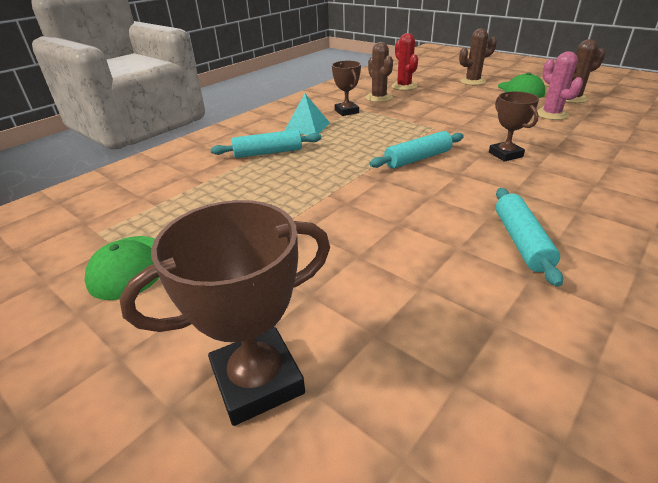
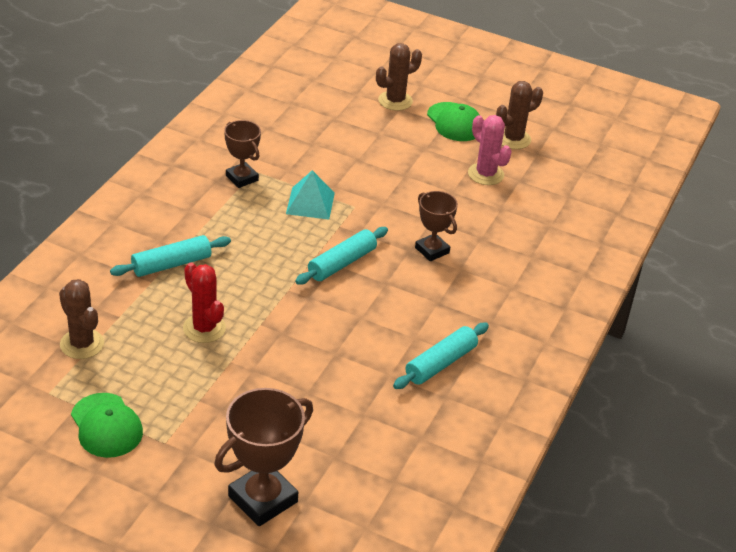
camera: 20 degrees left, 5 degrees up
(307, 127) = (201, 213): turquoise pyramid -> turquoise pyramid (310, 203)
(379, 98) = (276, 145): brown cactus -> brown cactus (82, 344)
(404, 86) = (305, 115): red cactus -> red cactus (204, 328)
(521, 241) = (440, 363): turquoise rolling pin -> turquoise rolling pin turned 60 degrees clockwise

